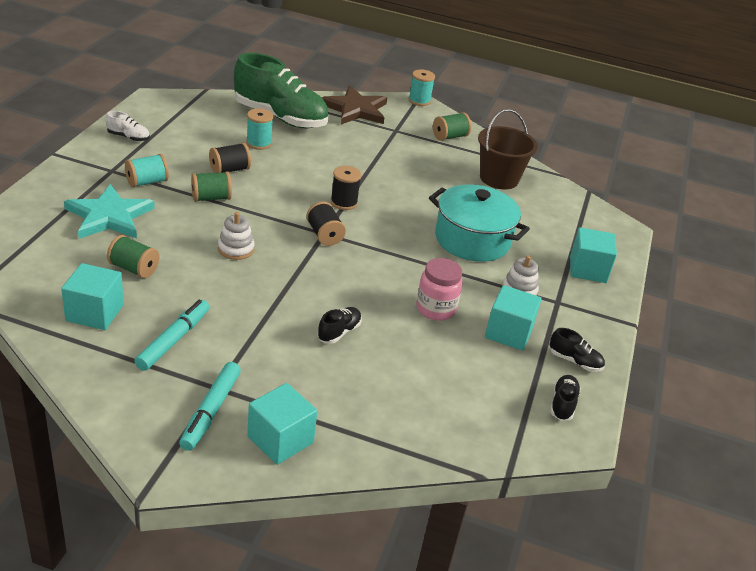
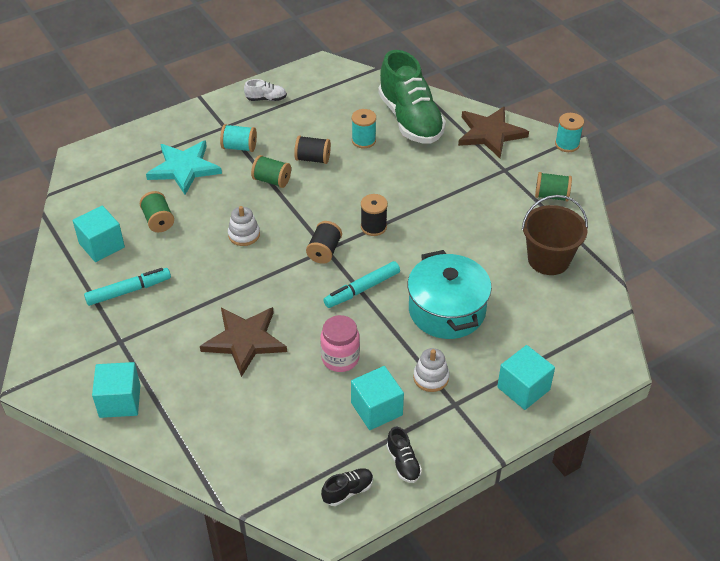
camera: 45 degrees right, 10 degrees up
(128, 137) = (266, 99): white shoe -> white shoe turned 60 degrees counterclockwise
(211, 411) = (99, 356): turquoise marker -> turquoise marker (362, 289)
(339, 332) = (244, 340): black shoe -> brown star

